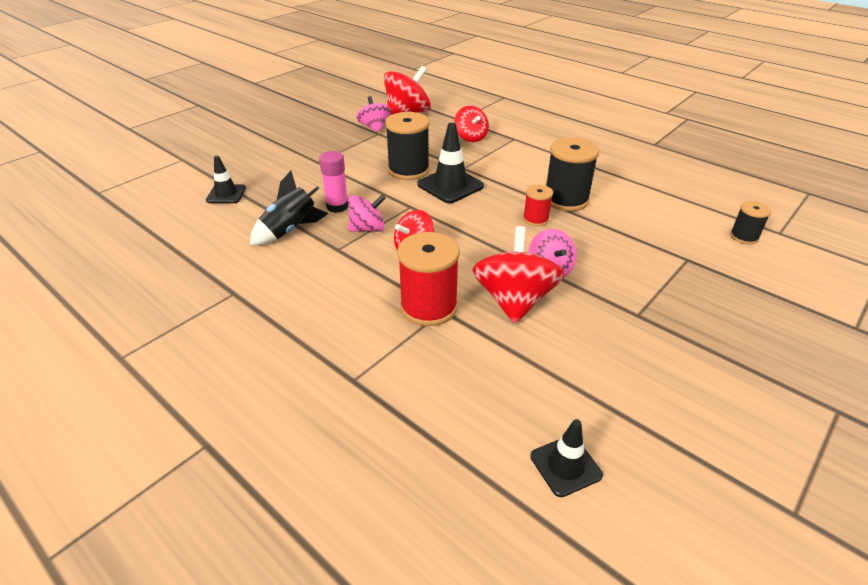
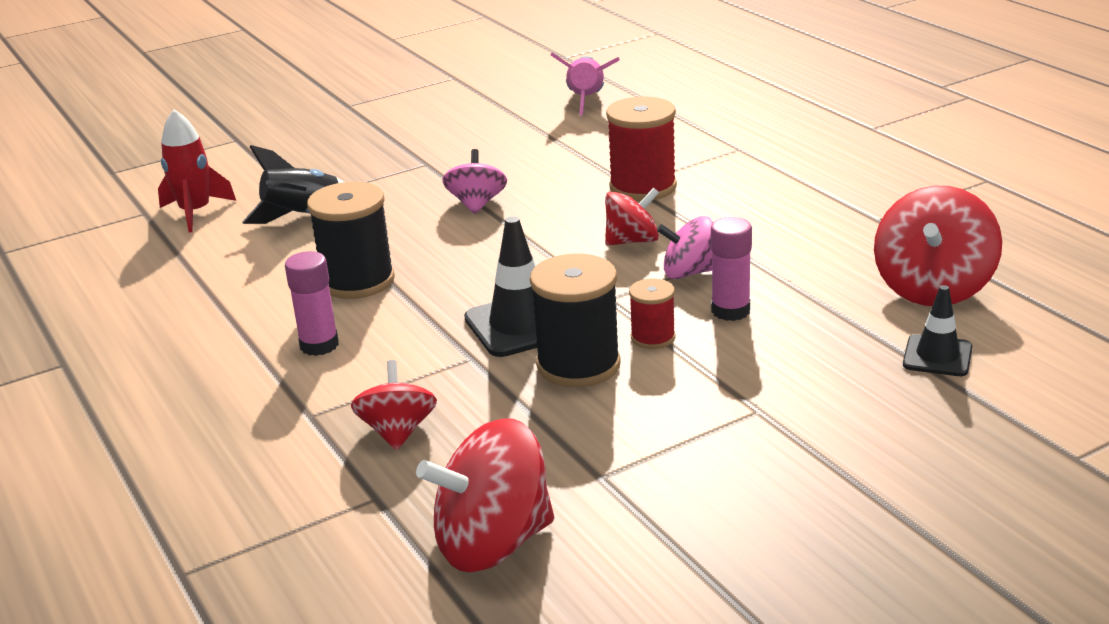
camera: 160 degrees left, 10 degrees down
(290, 230) = (810, 282): black rocket -> black rocket (303, 217)
(374, 127) = (603, 499): pink spinning top -> none
(514, 301) = (543, 183): red spinning top -> red spinning top (933, 288)
(535, 219) = (433, 259): red spool -> red spool (653, 337)
(544, 164) = (319, 345): none -> pink glue stick
(565, 466) = (586, 101): black traffic cone -> pink rocket
(744, 237) = (195, 213): black spool -> red rocket

